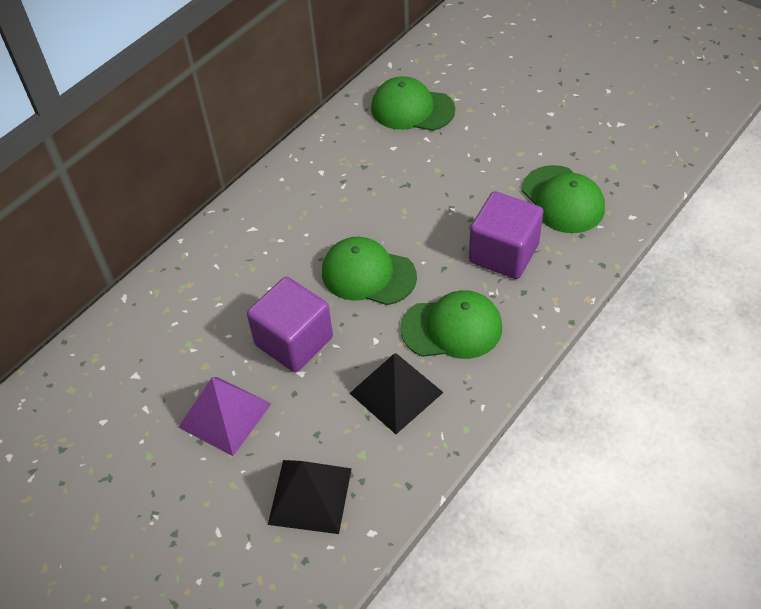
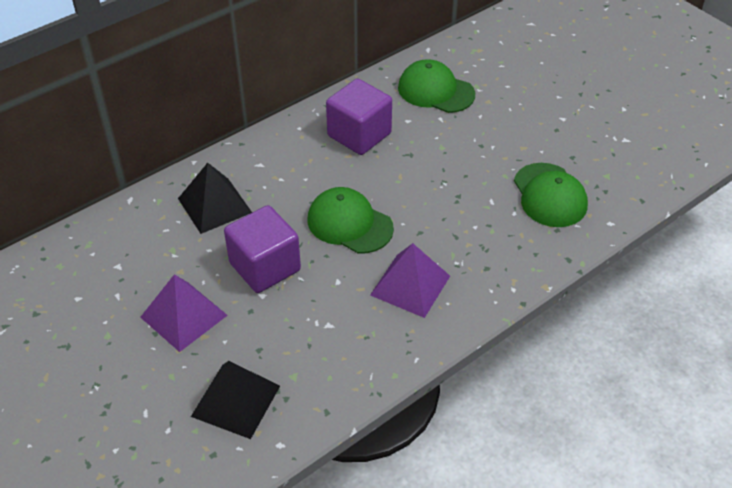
camera: 10 degrees right, 5 degrees down
(396, 393) = (341, 330): black pyramid -> black pyramid (214, 205)
(452, 328) = (410, 285): green cap -> purple pyramid
(503, 253) = (479, 231): purple cube -> purple cube (359, 135)

